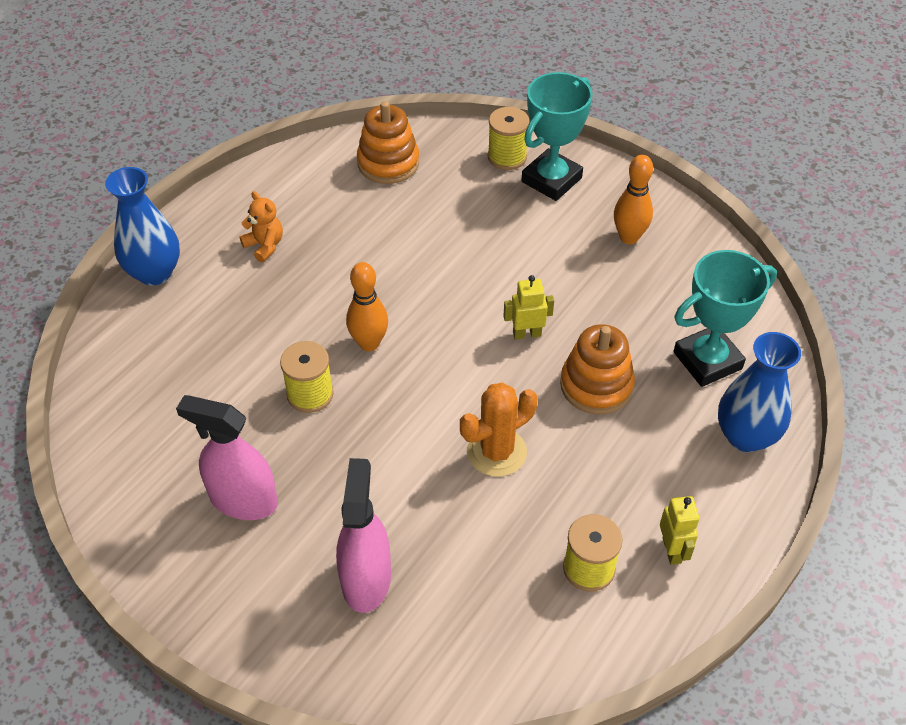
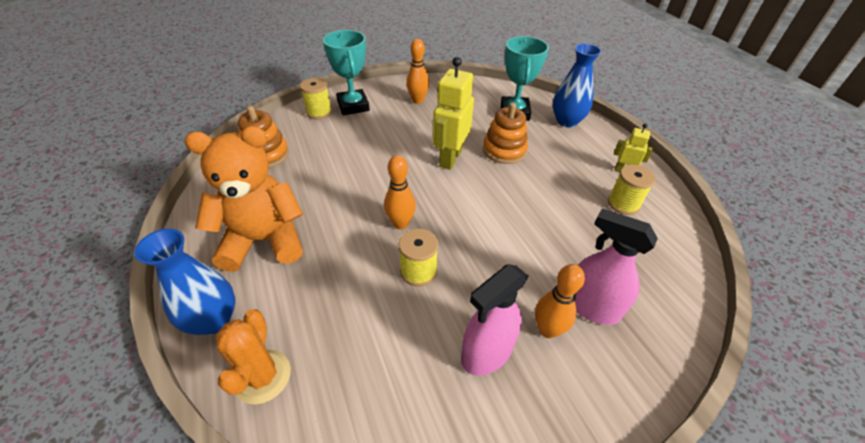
camera: 60 degrees left, 5 degrees down
(265, 245) = (264, 240): orange teddy bear -> orange teddy bear, size x2.43
(305, 545) = (547, 330): none -> orange bowling pin
(496, 452) = (525, 204): orange cactus -> orange cactus (262, 376)
(527, 334) = (450, 158): yellow robot -> yellow robot, size x1.91

